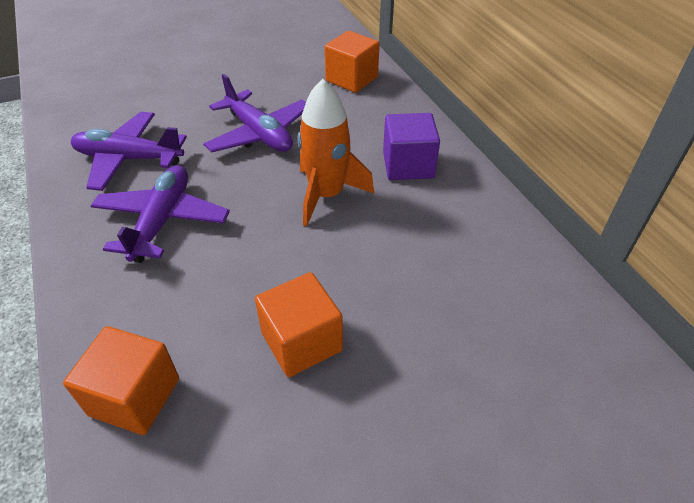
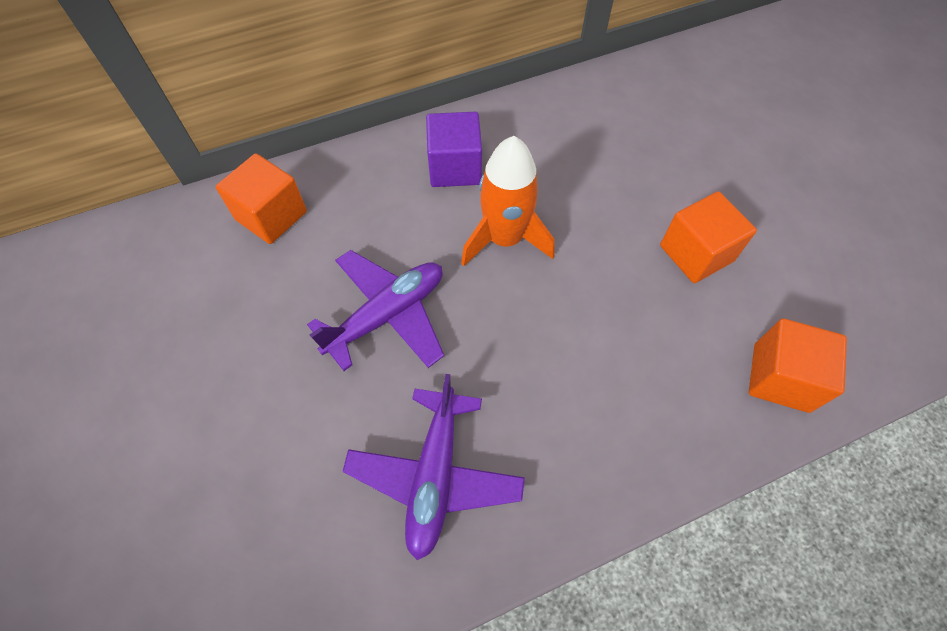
camera: 90 degrees left, 15 degrees up
(162, 221) = (556, 402): purple plane -> none

